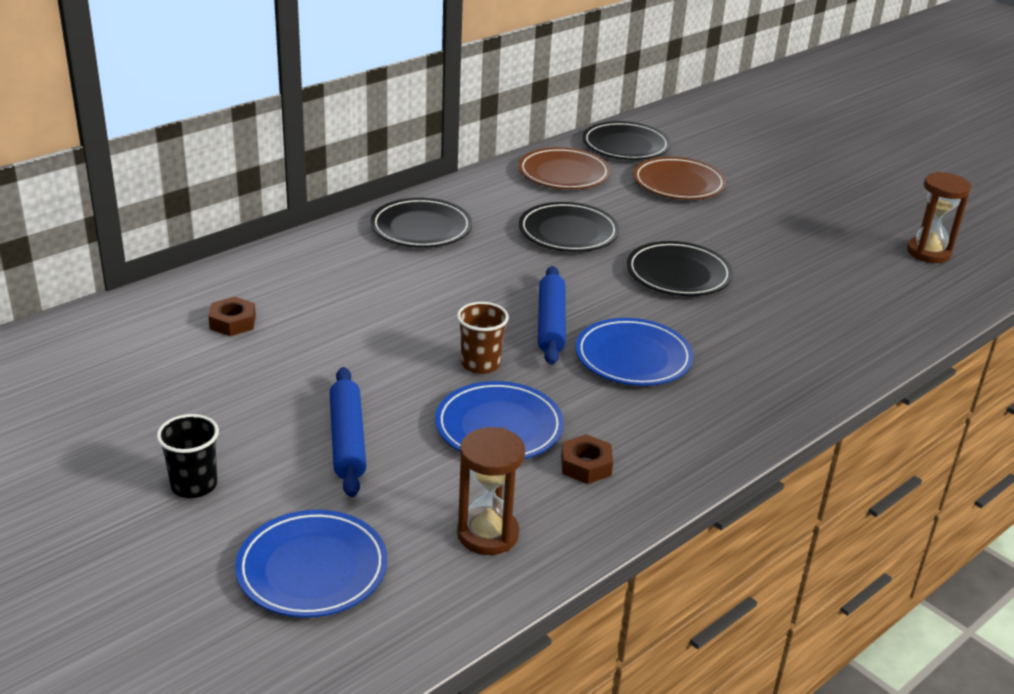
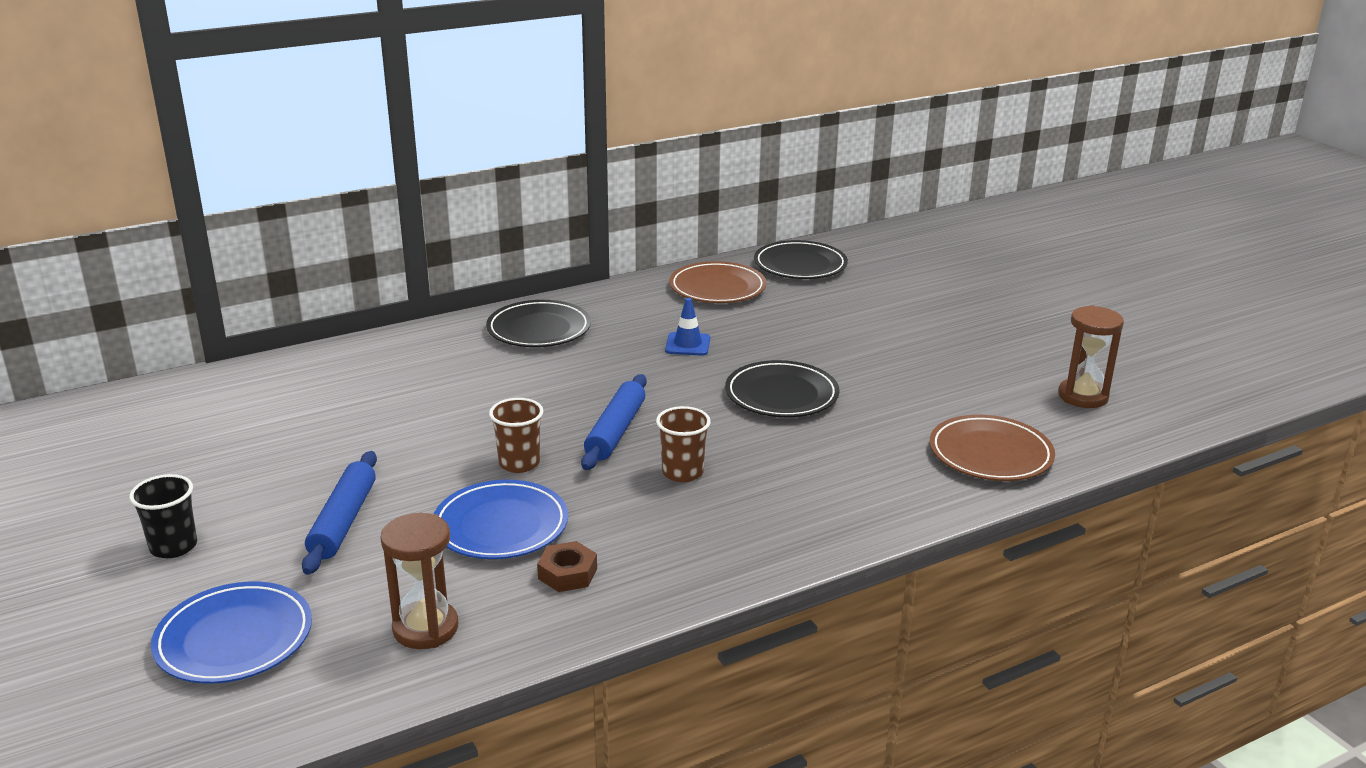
camera: 15 degrees right, 5 degrees down
(232, 322) = (302, 401): brown nut -> none
(568, 232) = (687, 344): black plate -> blue traffic cone
(633, 357) = (682, 472): blue plate -> brown cup
(678, 183) = (836, 306): brown plate -> brown plate (990, 454)

